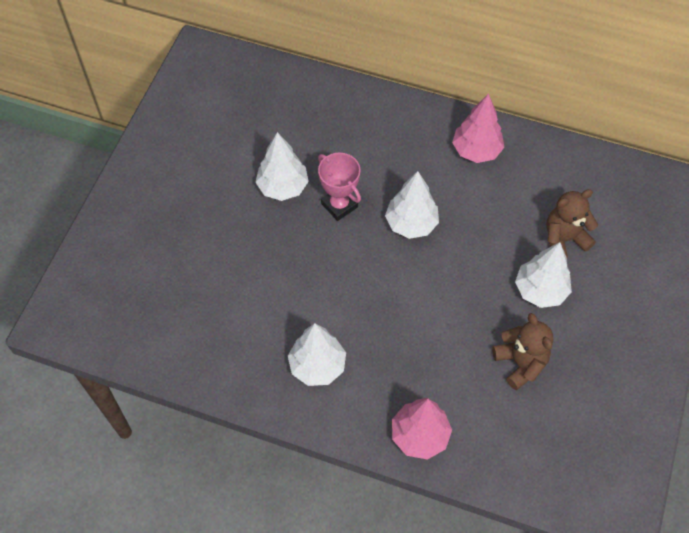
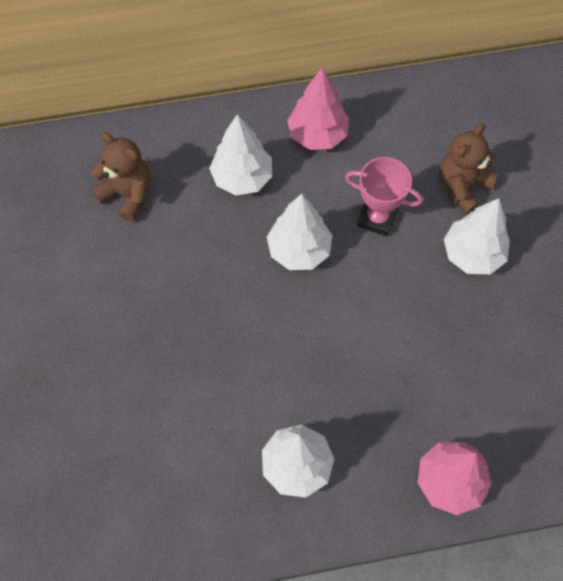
camera: 30 degrees left, 5 degrees up
(282, 187) = (134, 280): white tree -> white tree (242, 178)
(339, 205) = (210, 269): pink trophy -> pink trophy (377, 218)
(520, 363) = (500, 343): brown teddy bear -> brown teddy bear (127, 194)

